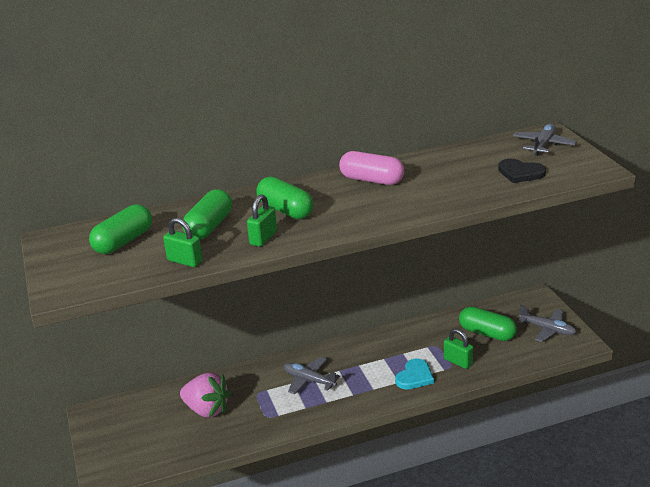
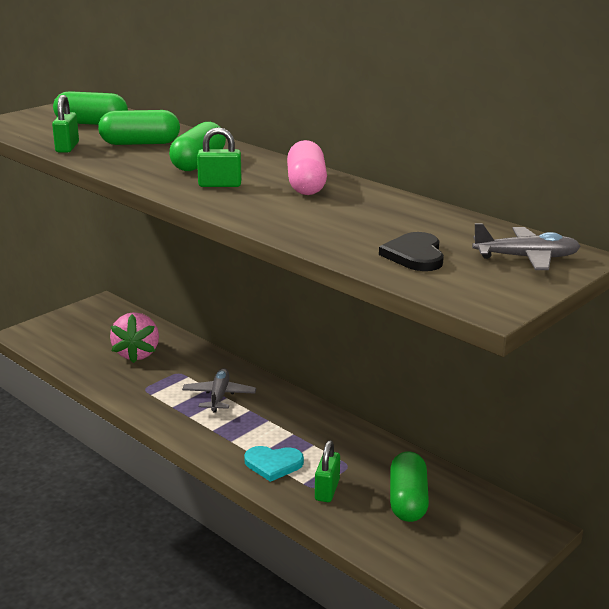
camera: 60 degrees right, 5 degrees down
(263, 238) = (131, 165): green padlock -> green padlock (220, 185)
(547, 329) = (464, 555): grey plane -> none

